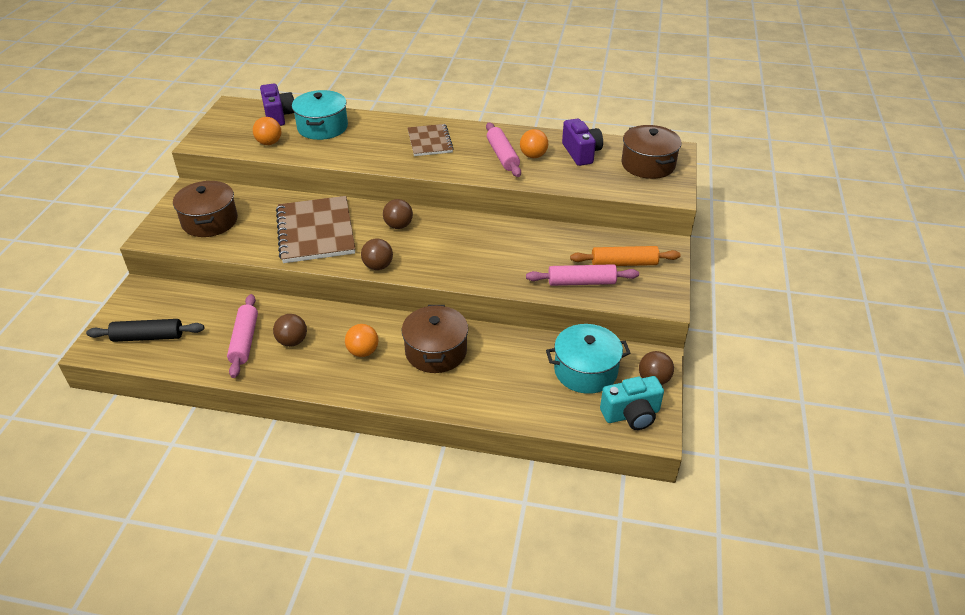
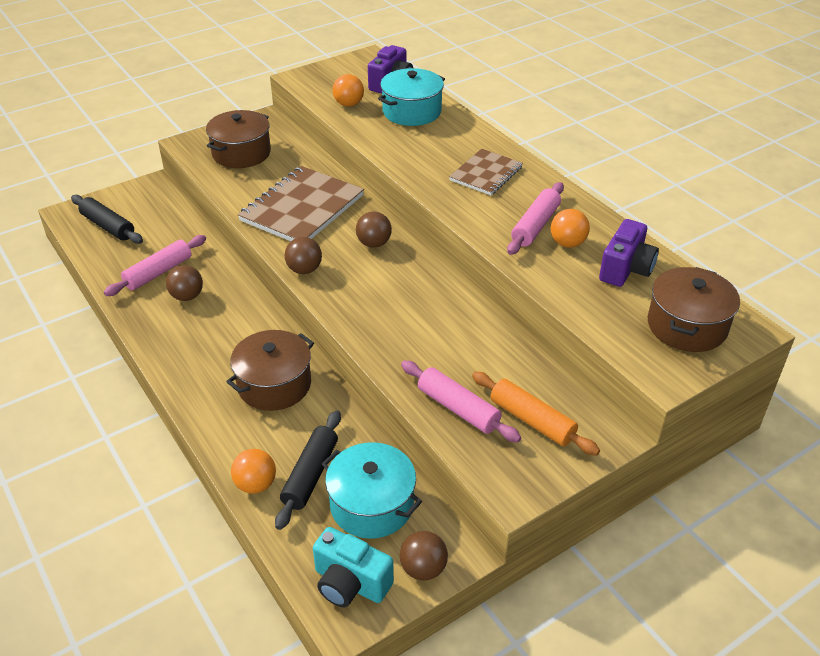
camera: 45 degrees right, 0 degrees up
(363, 352) = (221, 342): orange ball -> orange ball (256, 484)
(531, 381) = (310, 475): none -> black rolling pin

